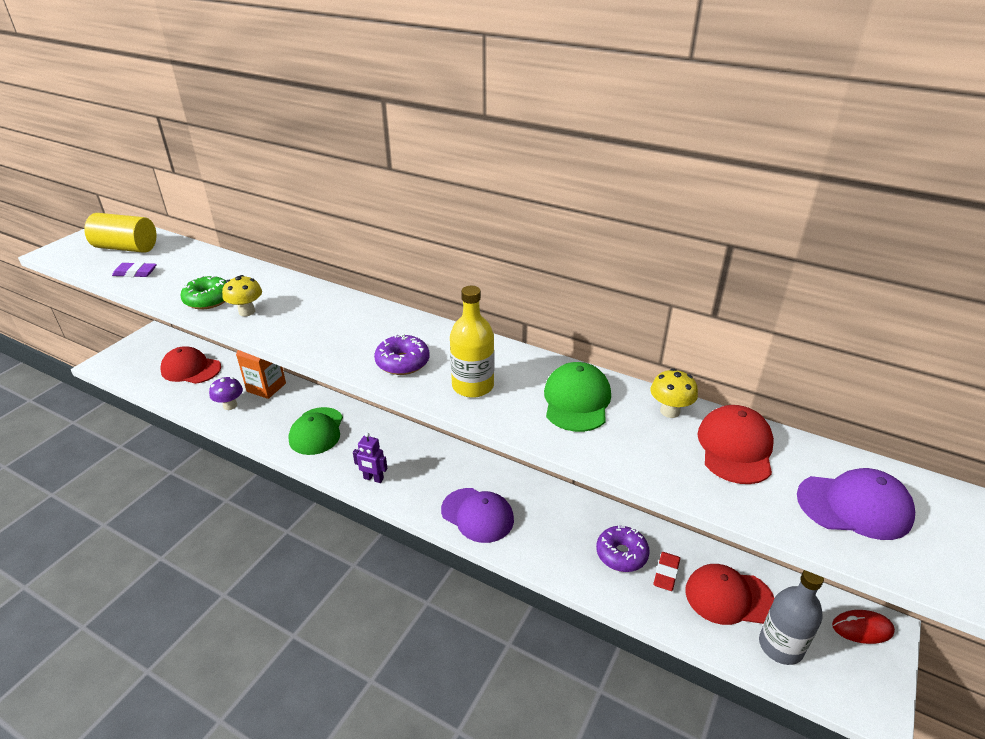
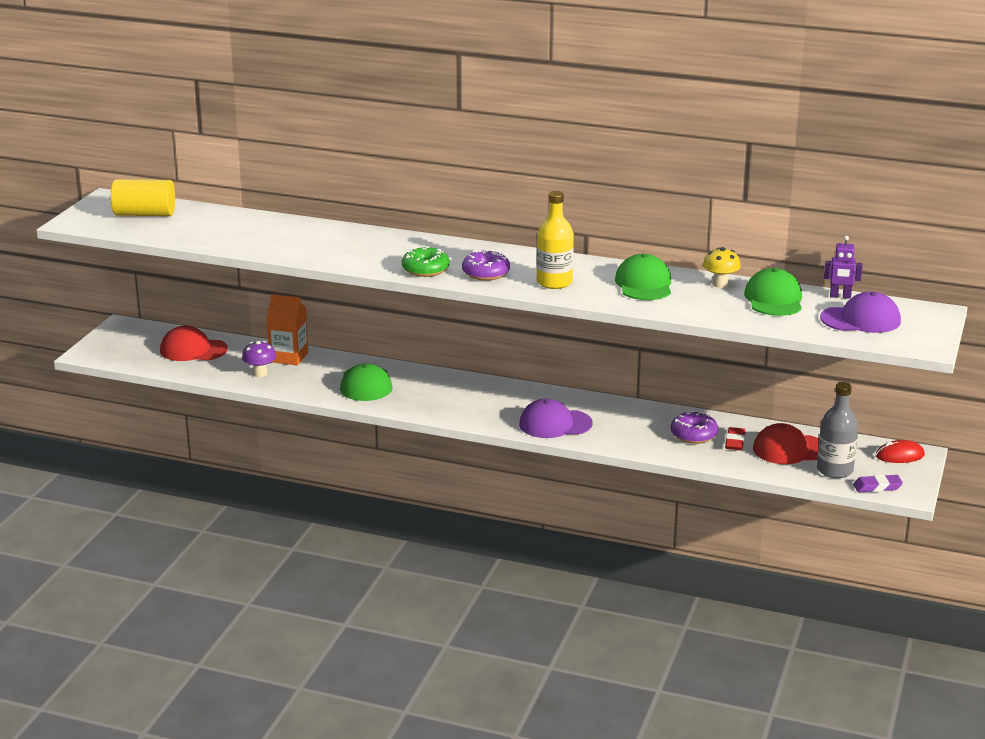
camera: 10 degrees left, 10 degrees down
(135, 273) = (177, 232): purple eraser -> purple eraser (877, 487)
(208, 300) = (271, 246): green donut -> green donut (425, 270)
(247, 312) = (317, 252): yellow mushroom -> none
(373, 479) = (443, 410): purple robot -> purple robot (840, 296)
(477, 515) = (555, 424): purple cap -> purple cap turned 150 degrees clockwise
(735, 448) = (774, 299): red cap -> green cap

